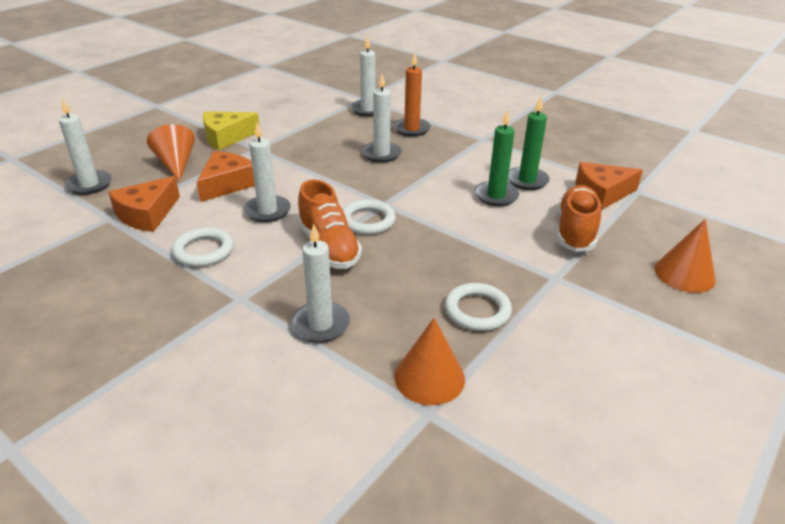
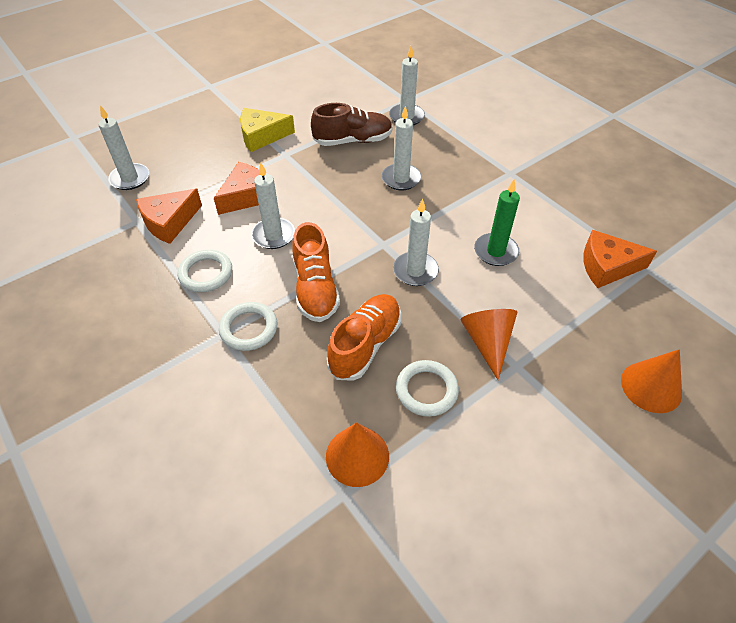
camera: 15 degrees right, 15 degrees up
(176, 164) = (208, 164): orange cone -> orange cone (487, 342)
(320, 324) = (282, 377): white candle -> white candle (415, 271)
(322, 131) = (353, 141): none -> brown shoe
(367, 221) = (360, 263): white ring -> white ring (249, 329)
(411, 129) = (441, 149): orange candle -> none
(527, 180) = (535, 236): green candle -> none
(575, 231) = (559, 311): orange shoe -> orange shoe (365, 345)

